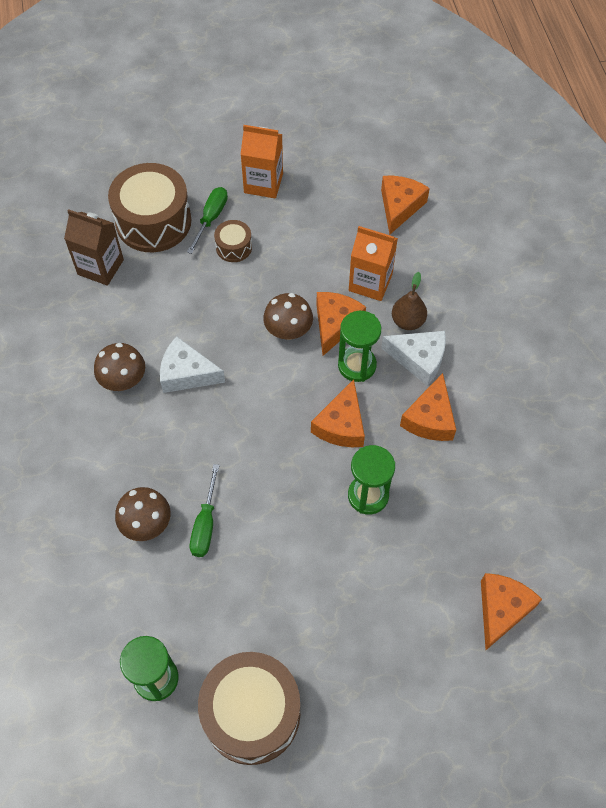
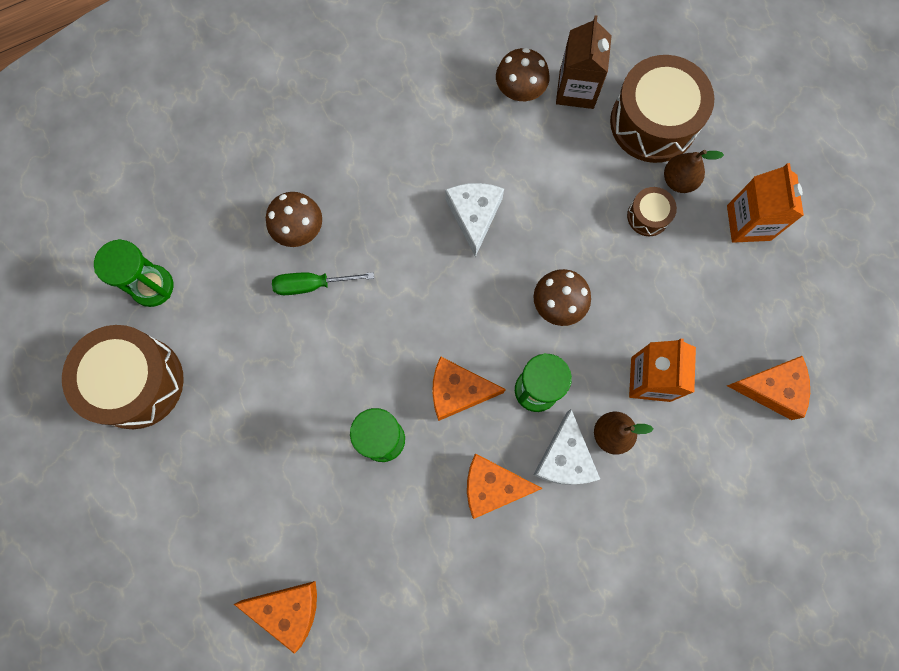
camera: 75 degrees right, 15 degrees up
(123, 380) = (448, 157): brown mushroom -> brown mushroom (520, 91)
(211, 218) = (679, 180): green screwdriver -> brown pear
(335, 324) = (582, 353): orange cheese -> none

